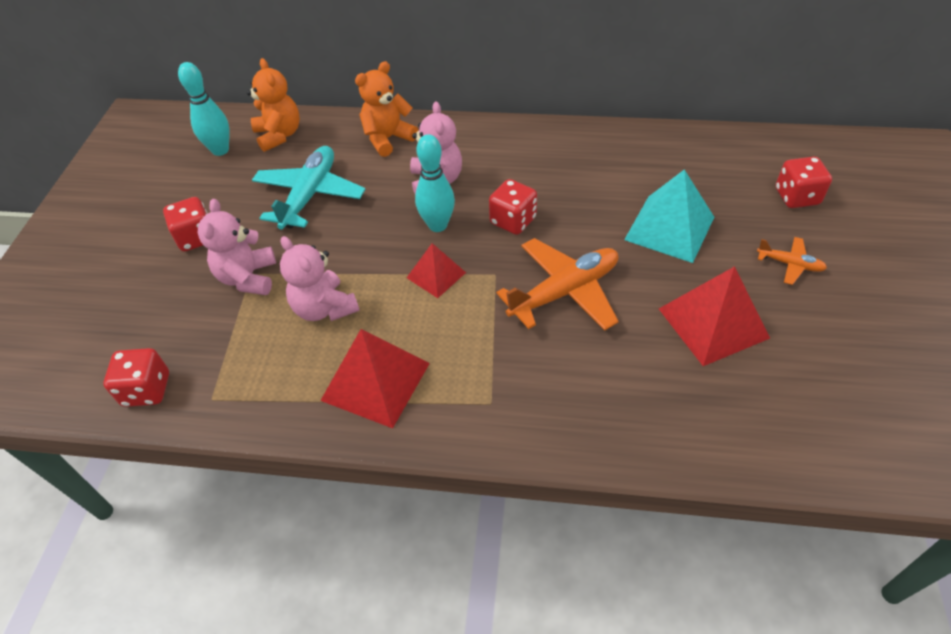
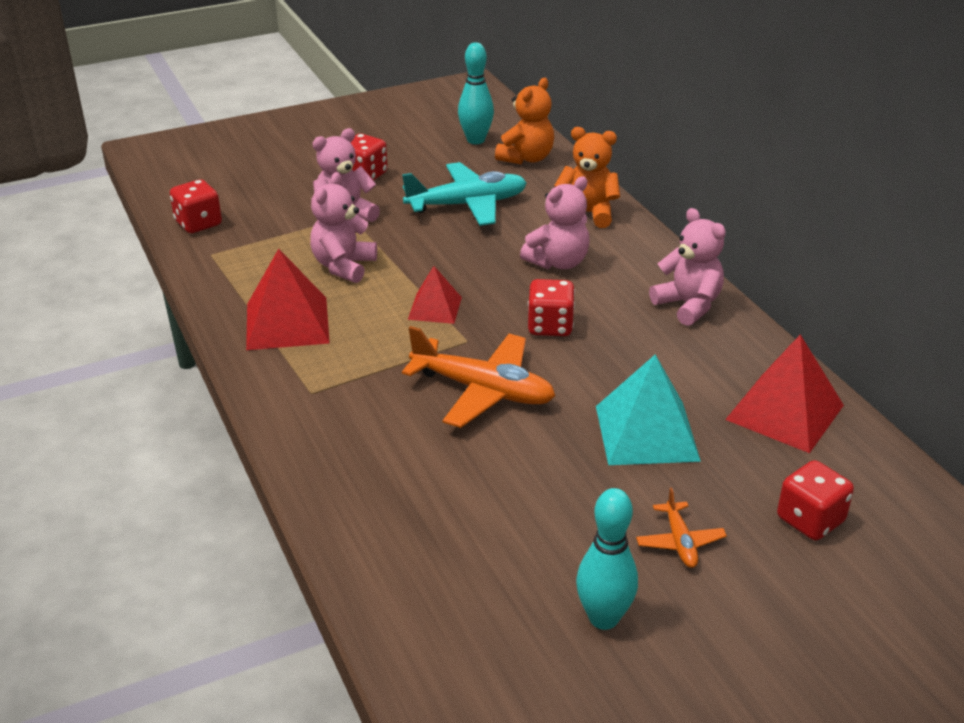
camera: 55 degrees right, 15 degrees down
(437, 225) = (499, 285): turquoise bowling pin -> turquoise bowling pin (603, 618)
(543, 143) = (688, 305): none -> pink teddy bear
(713, 323) = (530, 504): red pyramid -> red pyramid (784, 412)

